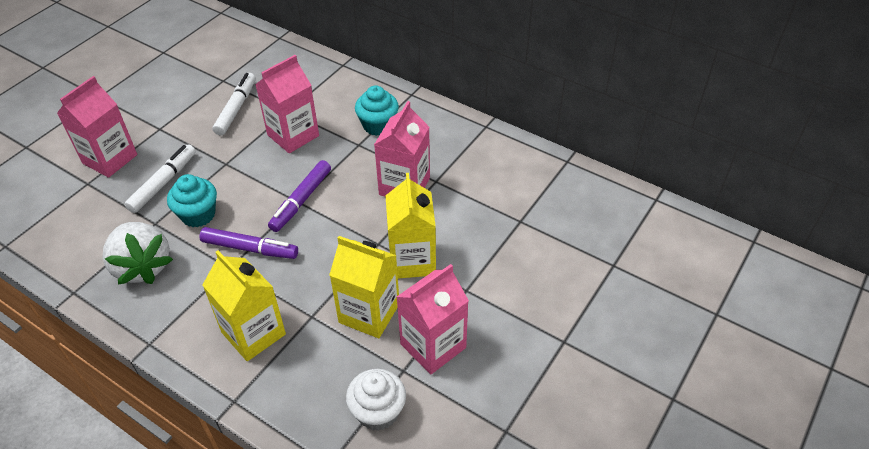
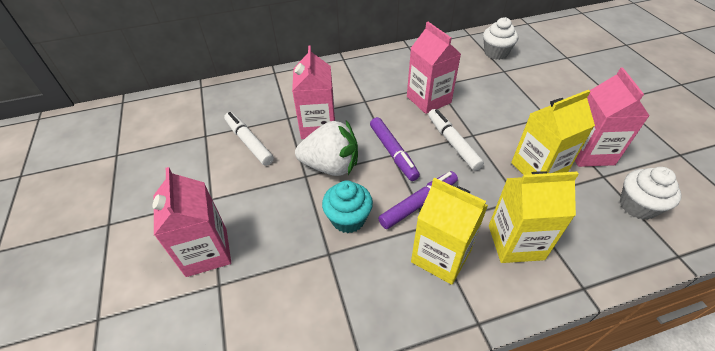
camera: 50 degrees left, 0 degrees up
(143, 266) = (376, 286): white strawberry -> white strawberry (331, 166)
(163, 183) = (284, 225): white marker -> white marker (452, 143)
(378, 125) = (356, 84): turquoise cupcake -> none
(412, 260) = (502, 127): yellow carton -> yellow carton (441, 256)
(550, 199) = (496, 53): none -> white cupcake

